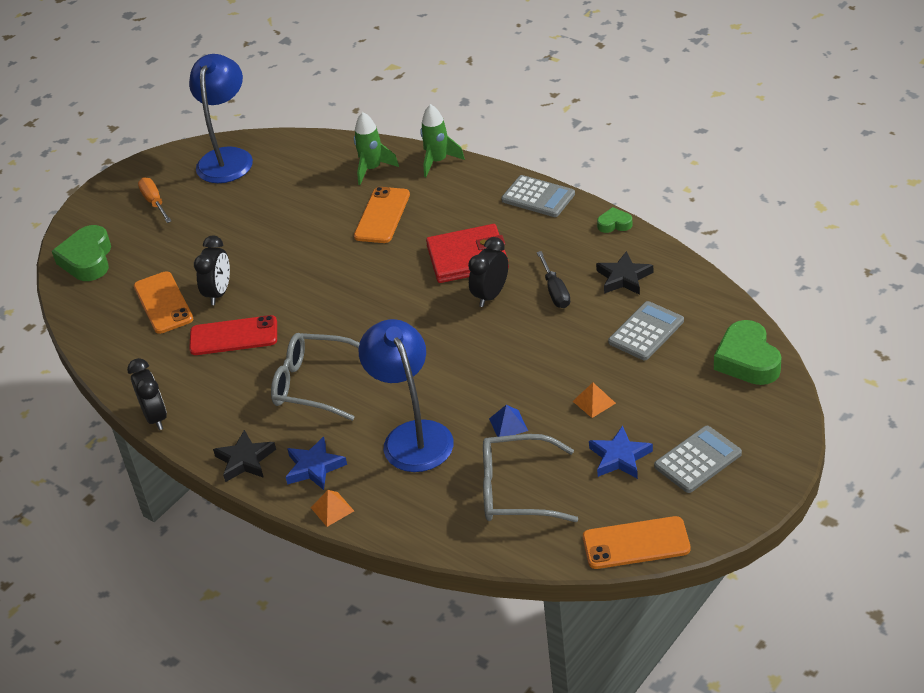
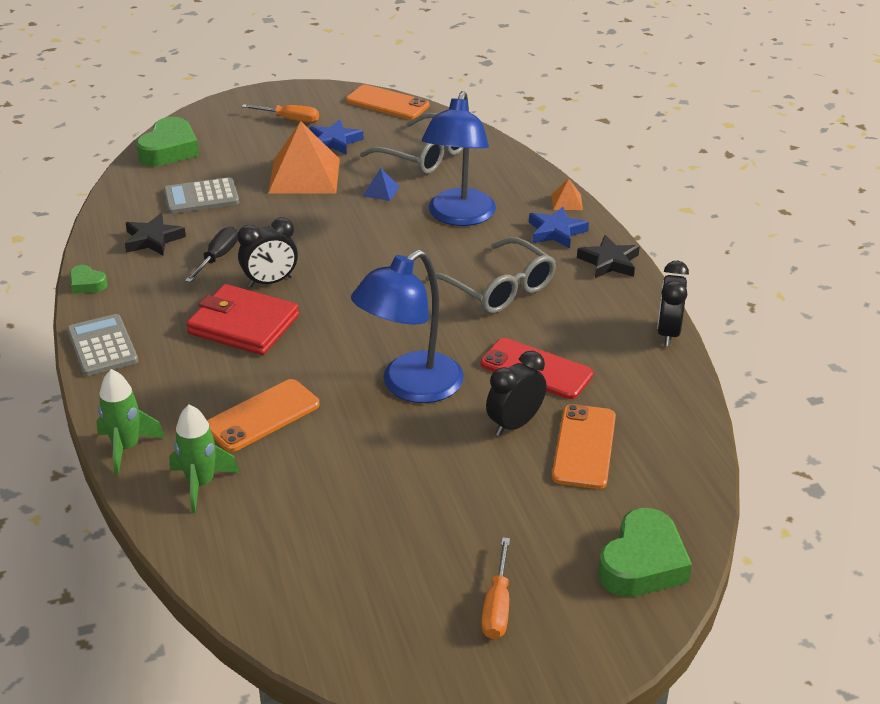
camera: 150 degrees left, 5 degrees down
(227, 158) = (342, 624): blue lamp -> blue lamp (410, 386)
(594, 402) = (304, 176): orange pyramid -> orange pyramid, size x2.32
(698, 460) = (290, 119): grey calculator -> orange screwdriver

